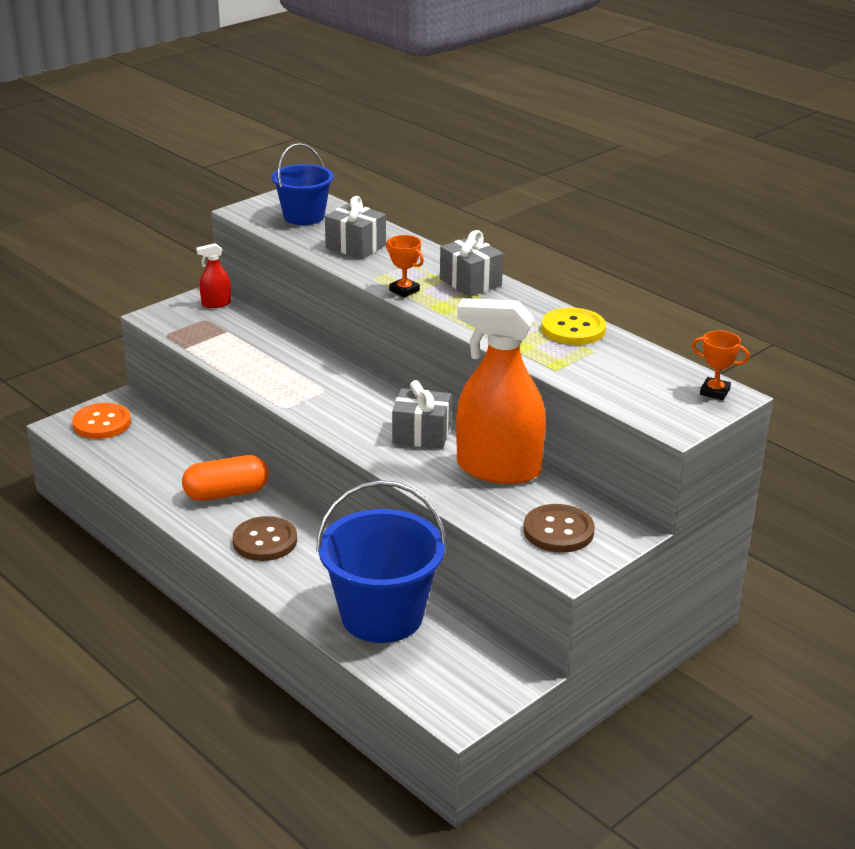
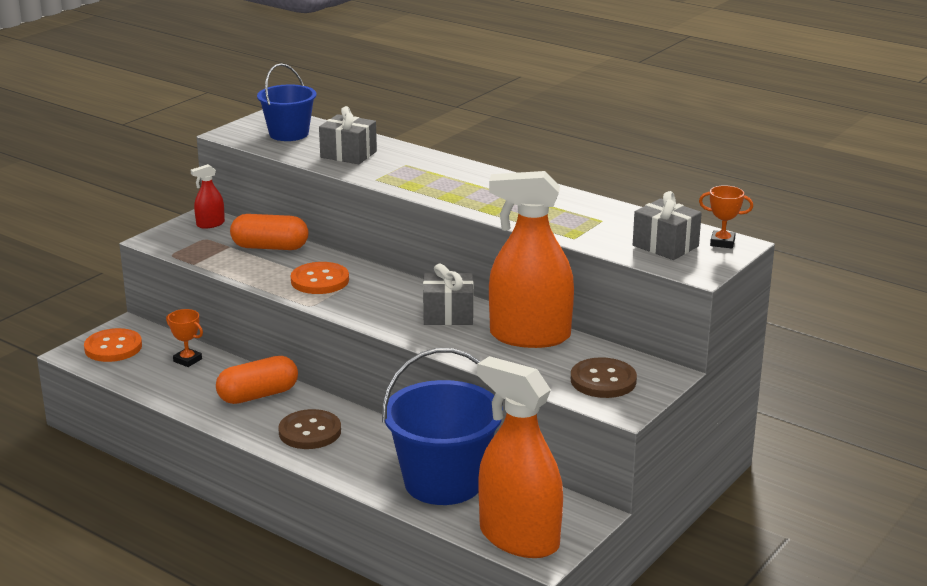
camera: 10 degrees left, 5 degrees down
(266, 336) = (270, 247): none -> orange capsule
(304, 380) = (320, 280): none -> orange button
(404, 290) = (409, 186): orange trophy -> orange trophy (187, 360)
(440, 691) = (519, 538): none -> orange spray bottle
(470, 282) = (468, 175): grey gift -> grey gift (665, 246)
(573, 329) = (577, 204): yellow button -> none

